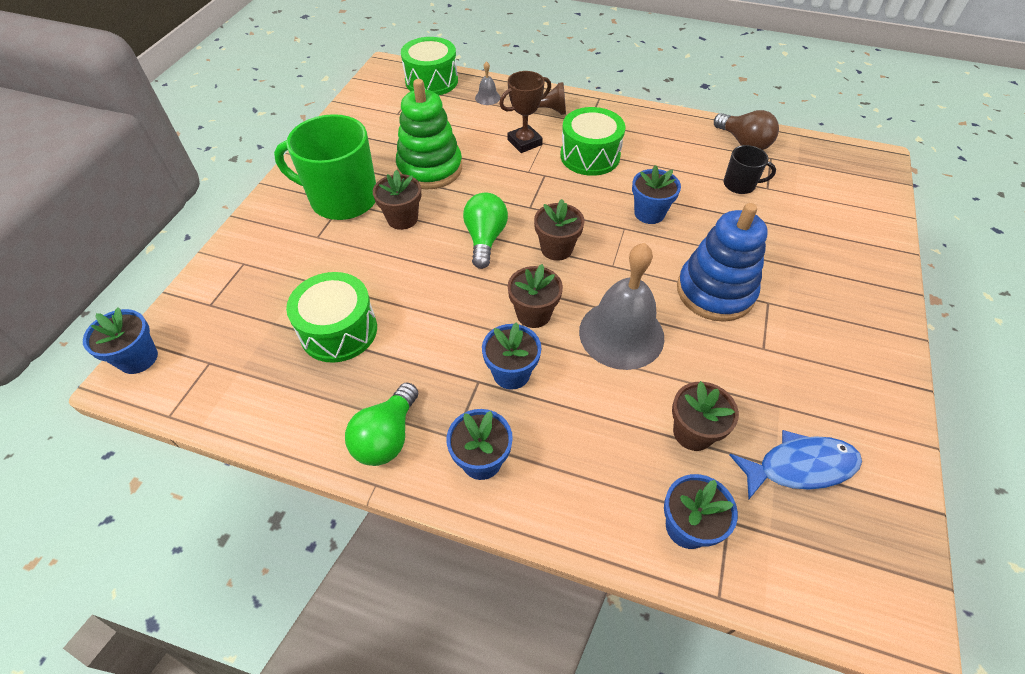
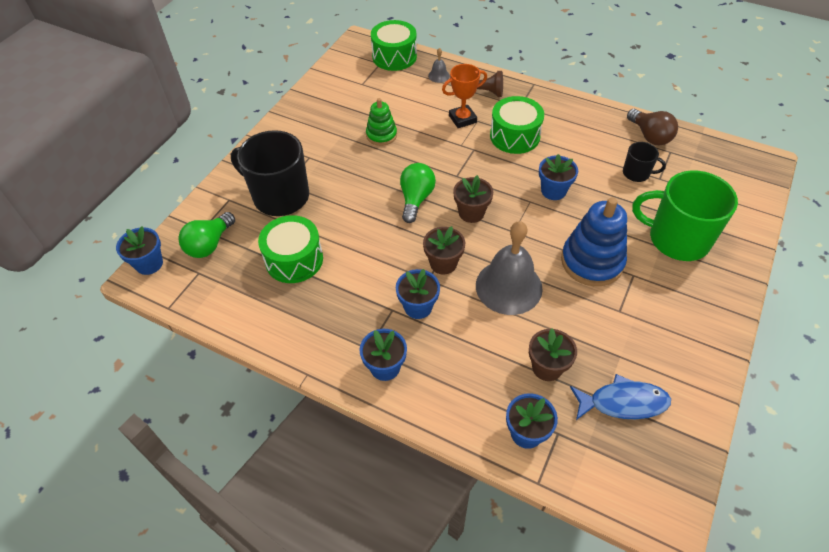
camera: 10 degrees right, 0 degrees up
(310, 253) = (280, 196): none -> black mug
(342, 199) = (309, 154): green mug -> green mug (677, 239)
(387, 437) = (319, 342): green light bulb -> green light bulb (209, 244)
(402, 219) = (353, 175): brown flower pot -> none
(430, 168) = (381, 135): green stacking toy -> green stacking toy, size x0.59
(524, 142) = (462, 119): brown trophy -> orange trophy

